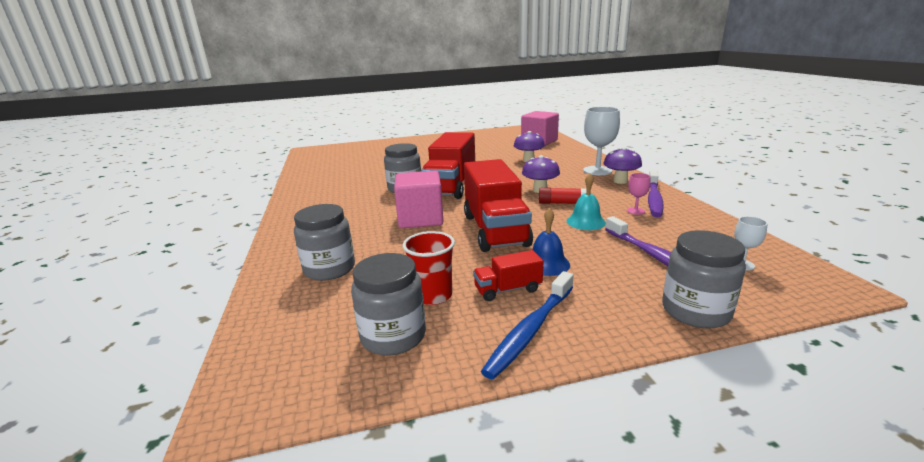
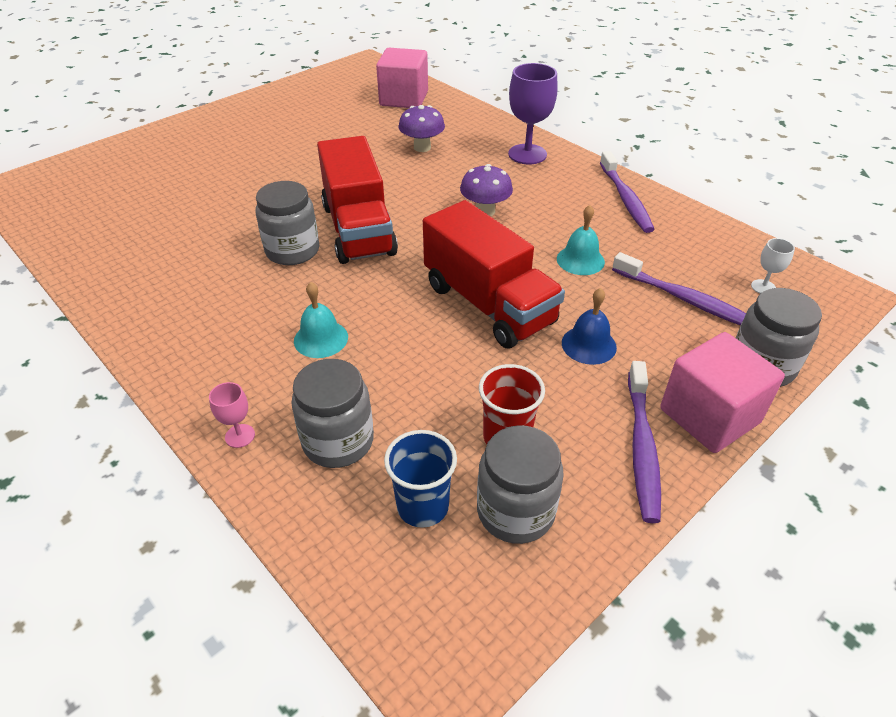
camera: 30 degrees left, 20 degrees up
(338, 313) = (422, 506): none -> blue cup
(376, 224) = (321, 339): none -> turquoise bell
(420, 218) = (374, 309): pink cube -> pink cube (709, 416)
(507, 289) = (578, 399): red truck -> none
(530, 330) = (642, 447): blue toothbrush -> purple toothbrush
(561, 203) = (530, 231): red glue stick -> none
(597, 170) = (527, 154): white goblet -> purple goblet
(620, 181) = (568, 171): purple mushroom -> none
(635, 211) = (620, 226): pink goblet -> pink goblet (240, 436)

